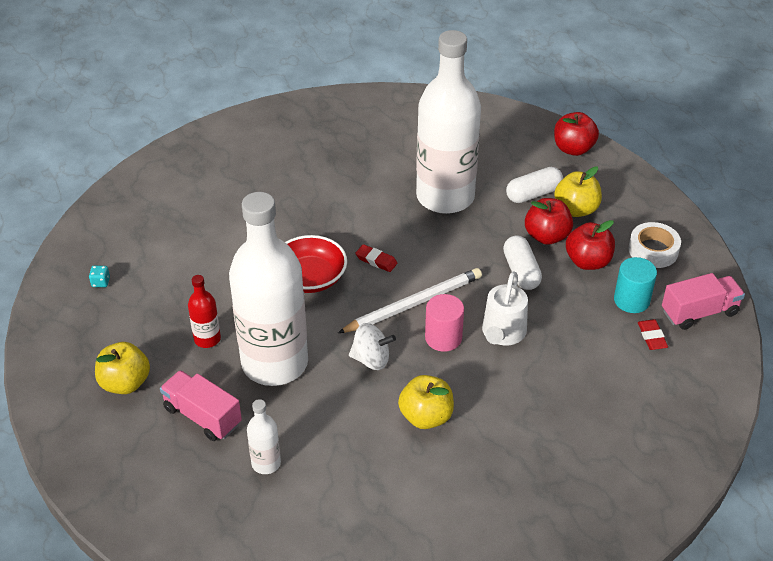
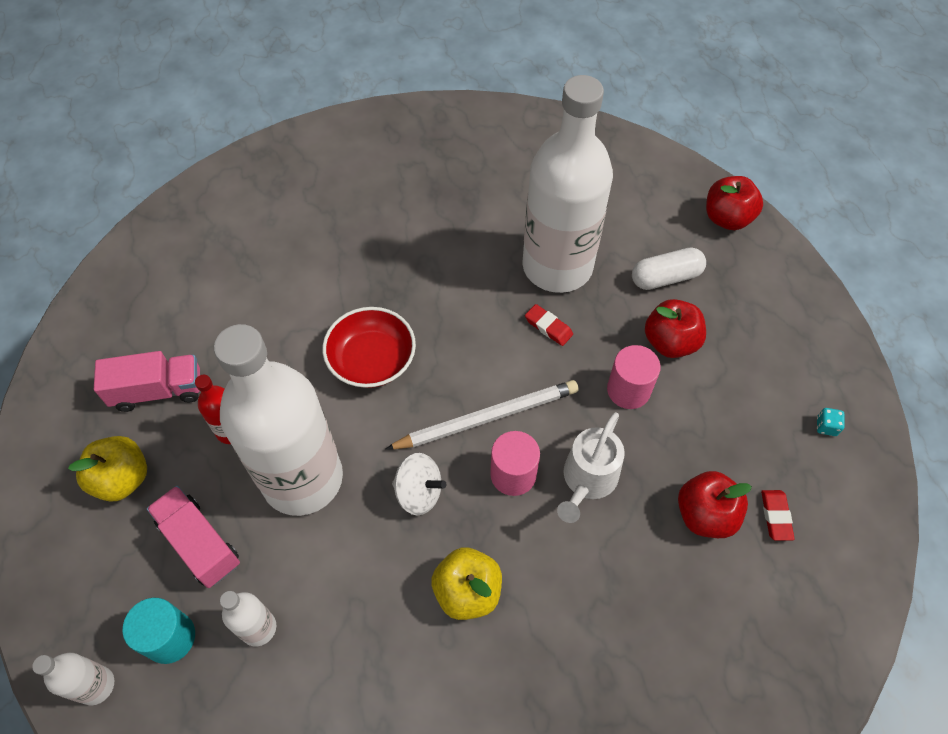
camera: 10 degrees right, 15 degrees up
(101, 282) = (130, 329): turquoise dice -> turquoise dice (826, 426)
(145, 518) = (96, 685): none -> white bottle
(376, 260) = (455, 347): red eraser -> red eraser (548, 327)
(521, 271) = (628, 390): white capsule -> pink cylinder
(576, 209) = (714, 308): yellow apple -> none
(588, 261) = (714, 388): red apple -> red apple (705, 515)
(631, 300) = (759, 455): turquoise cylinder -> turquoise cylinder (170, 637)
(653, 250) = (800, 383): white tape -> none
(699, 312) = (844, 488): pink truck -> pink truck (158, 390)

